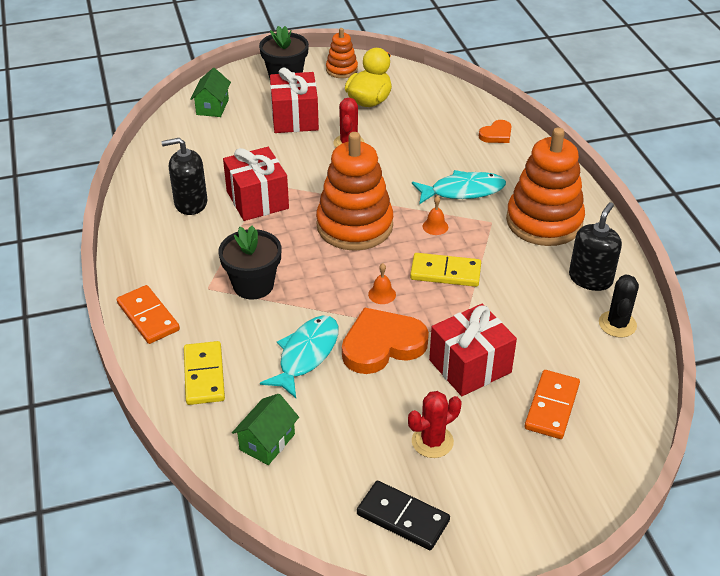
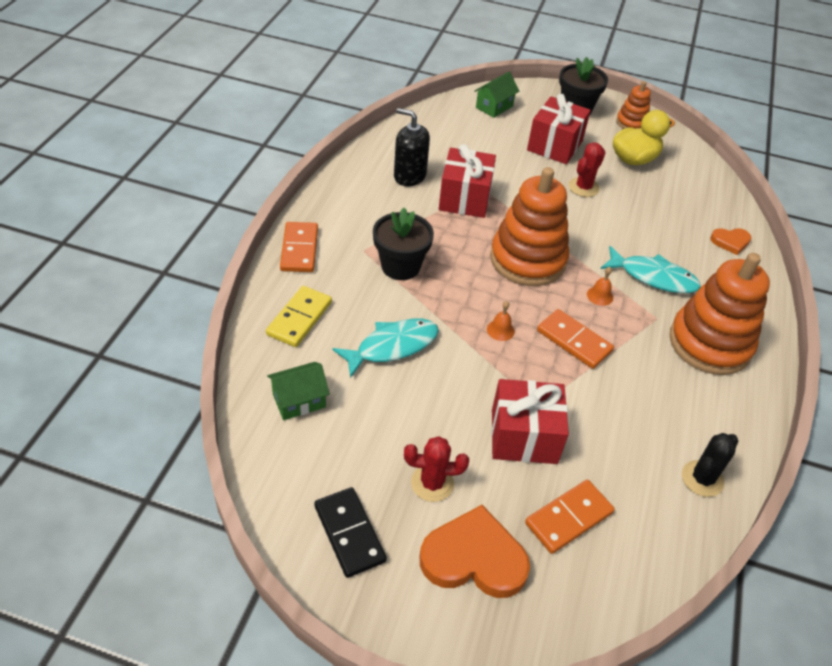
camera: 30 degrees right, 5 degrees up
(382, 345) = (462, 373): orange heart -> orange heart (474, 558)
(445, 272) = (574, 341): yellow domino -> orange domino
(590, 278) = (711, 420): black soap dispenser -> none

